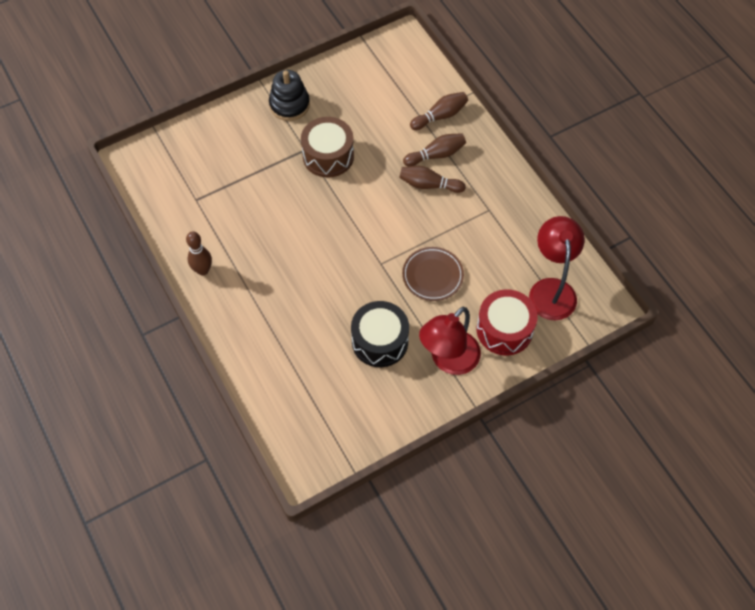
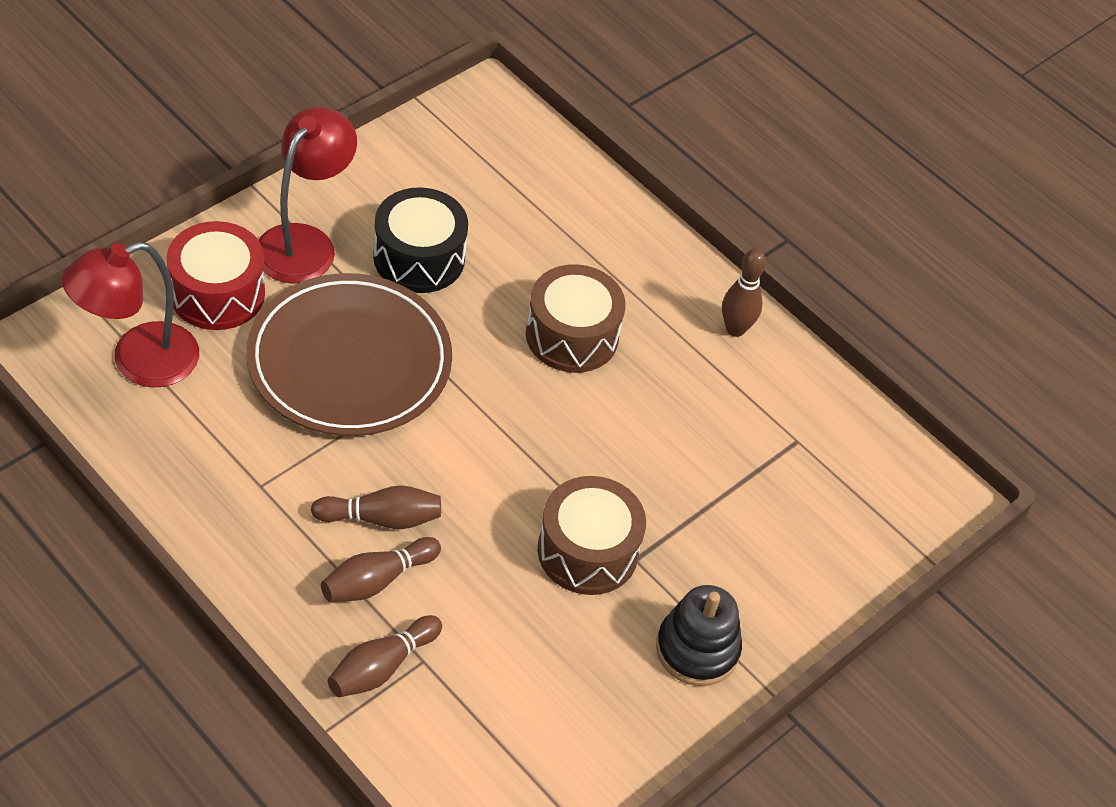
camera: 160 degrees right, 10 degrees down
(301, 277) = (572, 335): none -> brown drum
(432, 275) = (349, 361): brown plate -> brown plate, size x1.90
(551, 289) = (138, 361): red lamp -> red lamp turned 75 degrees clockwise

